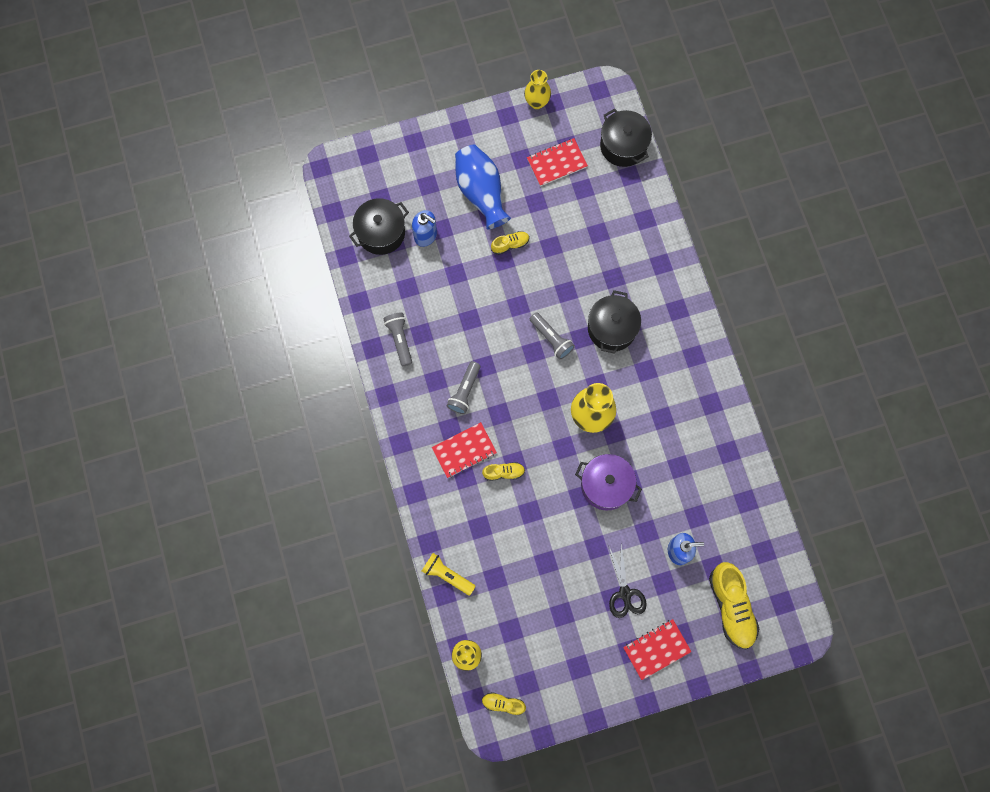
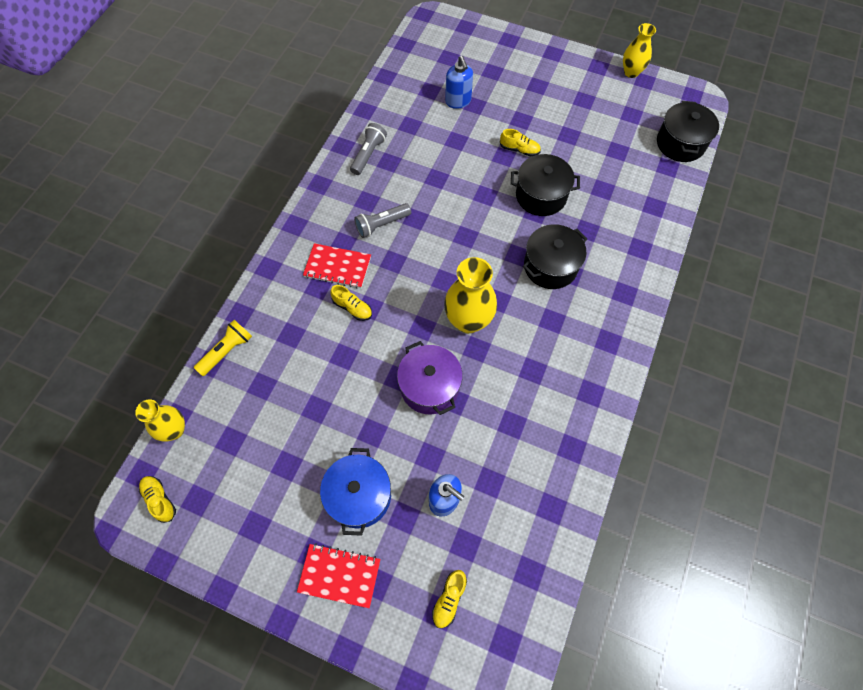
camera: 40 degrees right, 10 degrees down
(381, 233) = (426, 78): black pot -> black pot (541, 196)
(447, 575) = (227, 351): yellow flashlight -> yellow flashlight turned 60 degrees clockwise
(481, 192) = (529, 101): blue vase -> none
(551, 338) = (490, 237): grey flashlight -> none
(557, 163) = (611, 120): red notebook -> none
(625, 593) = (359, 496): black scissors -> blue pot
(731, 607) = (449, 599): yellow shoe -> yellow shoe, size x0.51

